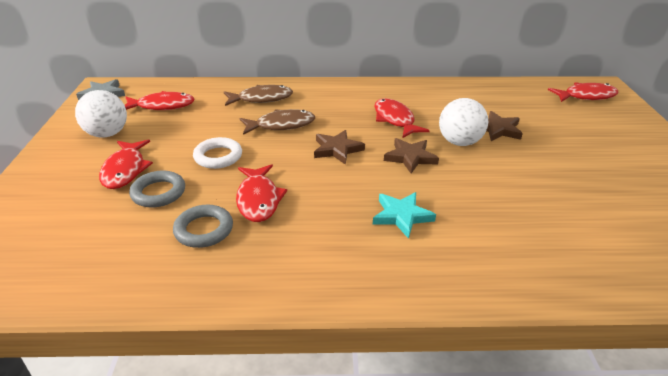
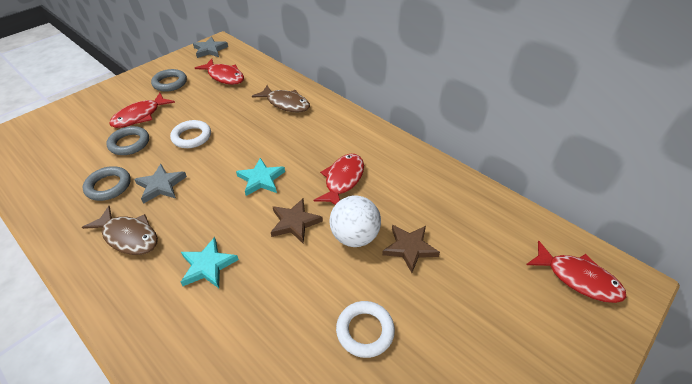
camera: 45 degrees right, 10 degrees up
(107, 134) = (170, 83): white ball -> grey ring
(258, 199) = (161, 186): red fish -> grey star
(281, 125) = (262, 134): brown fish -> brown fish (129, 236)
(337, 149) = (261, 179): brown star -> turquoise star
(550, 178) = (365, 331): none -> white ring

